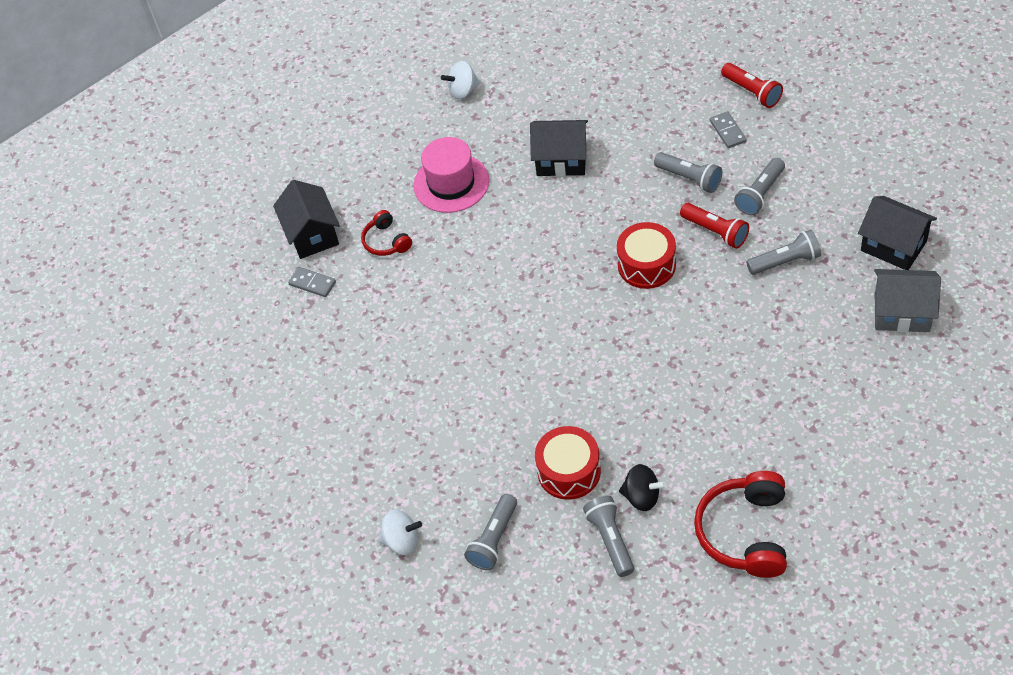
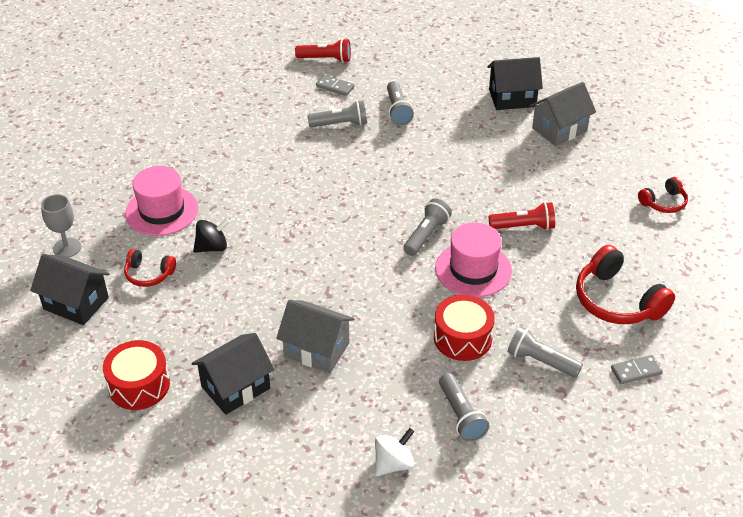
camera: 50 degrees left, 10 degrees down
(312, 283) = (114, 336): grey domino -> grey domino (636, 371)
(350, 176) = (67, 248): none -> grey goblet
(444, 399) = (316, 350): none -> grey house
(463, 91) = (105, 150): white spinning top -> none
(561, 160) = (234, 156): black house -> black house (235, 387)
(642, 497) = (529, 322): black spinning top -> black spinning top (212, 247)
(646, 265) = (369, 186): red drum -> red drum (139, 385)
(649, 411) = (473, 269): none -> pink hat
(715, 232) = (393, 145): red flashlight -> red flashlight (524, 227)
(785, 261) = (458, 138): grey flashlight -> grey flashlight (426, 235)
(915, 463) = (663, 202): none -> red headphones

